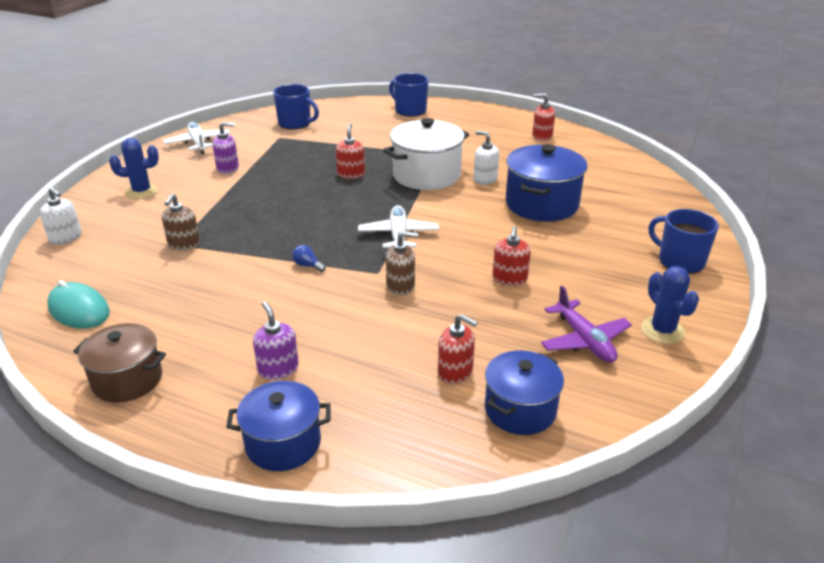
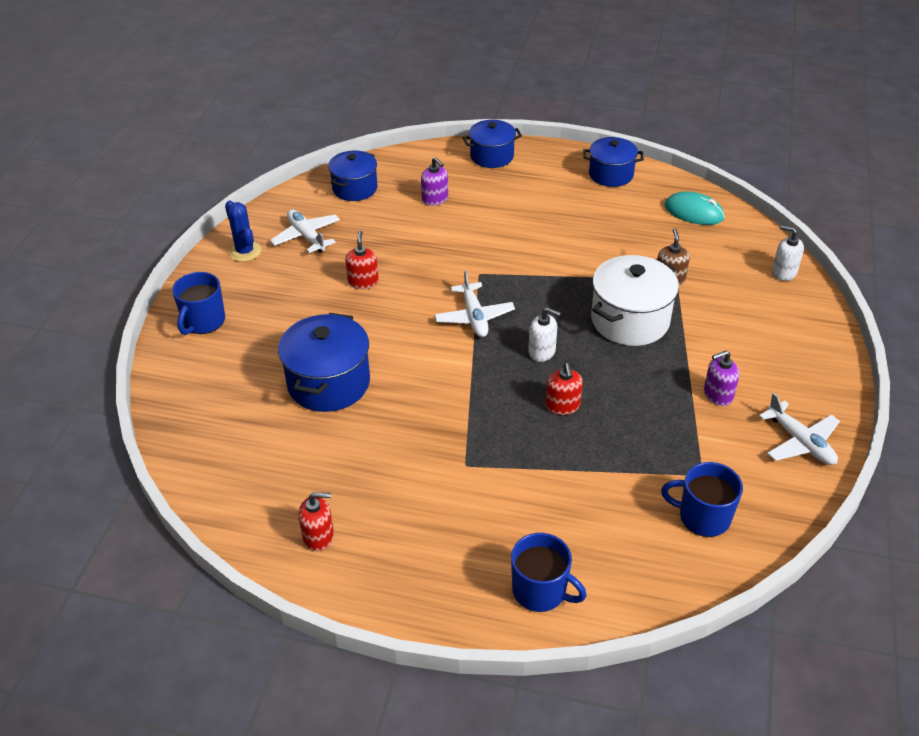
camera: 170 degrees right, 10 degrees up
(127, 379) = (611, 174): brown pot -> blue pot
(142, 191) = (778, 341): blue cactus -> none
(278, 369) = (518, 192): purple soap dispenser -> purple soap dispenser (435, 199)
(308, 265) = (543, 272): blue light bulb -> none
(400, 286) = (455, 263): brown soap dispenser -> none
(426, 175) = (469, 417): white pot -> white pot (630, 320)
(455, 372) = (398, 204): red soap dispenser -> none
(485, 179) = (396, 419): white soap dispenser -> white soap dispenser (542, 351)
(584, 340) = (306, 237): purple plane -> white plane
(680, 261) = (203, 321): blue mug -> blue mug turned 75 degrees clockwise

